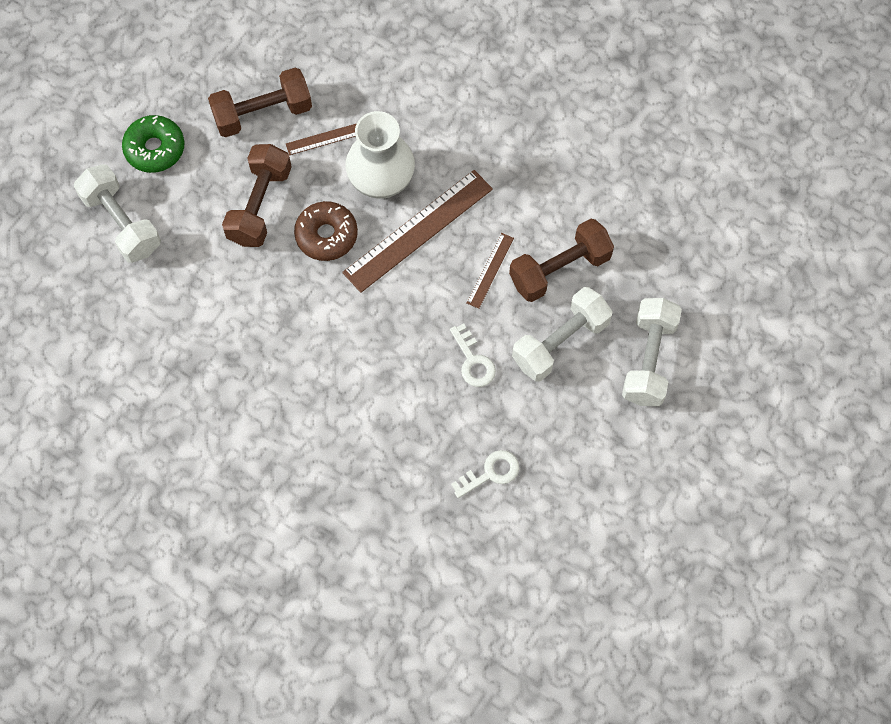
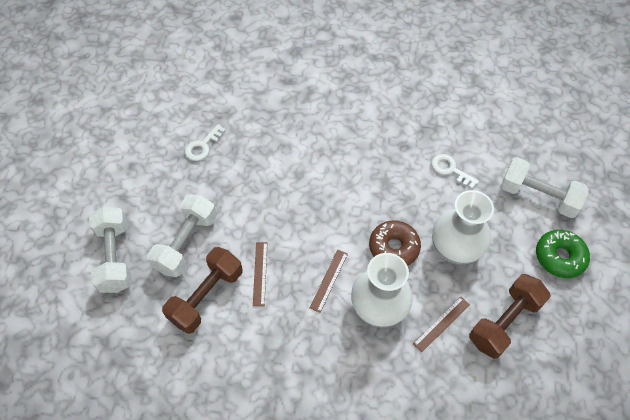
camera: 155 degrees right, 10 degrees down
(259, 205) = (455, 249): brown dumbbell -> white vase
(418, 230) = (329, 280): brown ruler -> brown ruler, size x0.48
(473, 361) = (244, 206): white key -> white key (450, 170)

